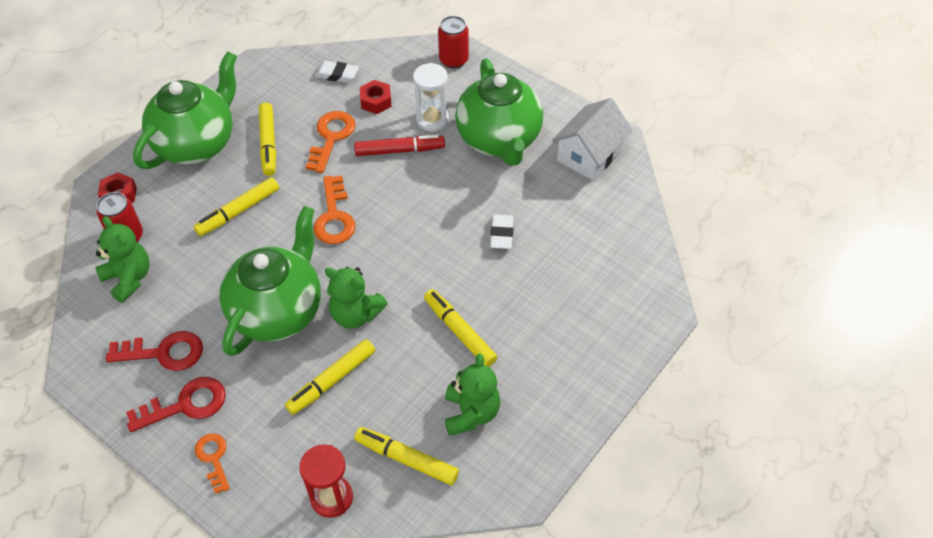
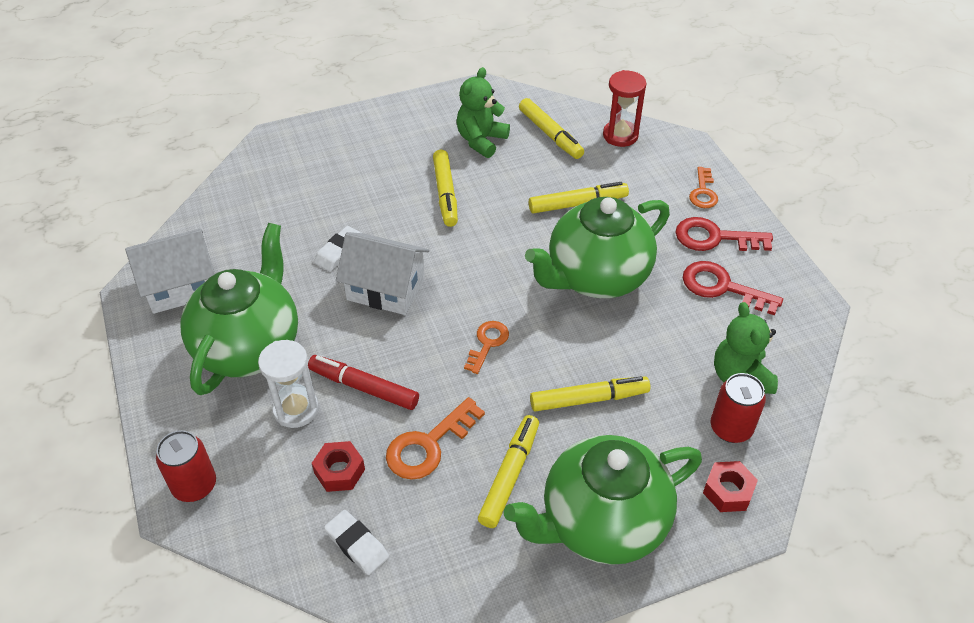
camera: 150 degrees left, 5 degrees down
(334, 217) = (487, 343): orange key -> orange key, size x0.65
(355, 314) = (525, 244): green teddy bear -> none
(440, 222) = (386, 288): none -> white house

